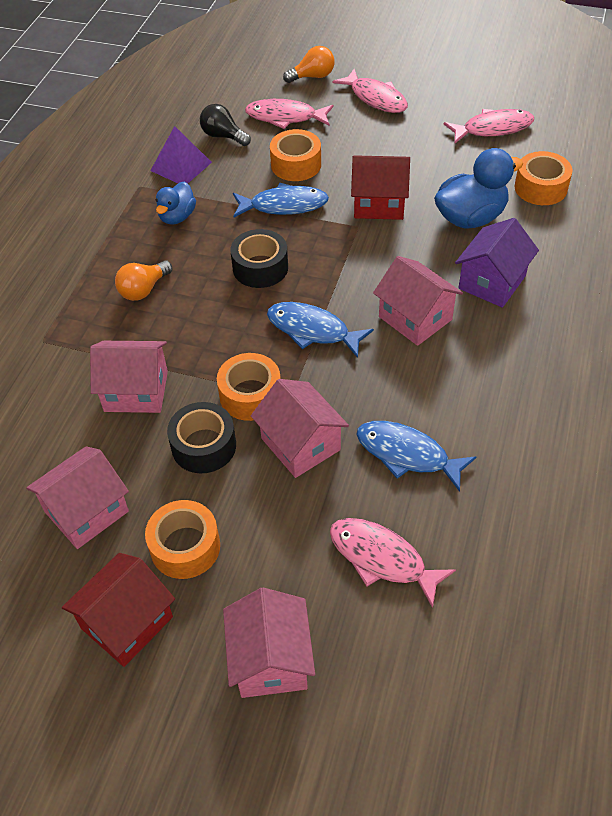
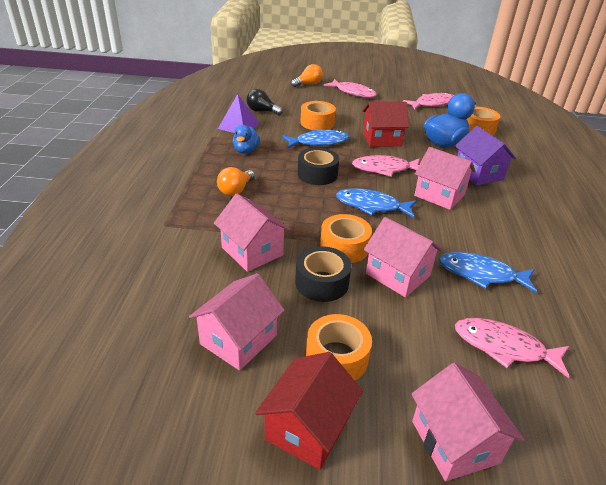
camera: 15 degrees left, 15 degrees down
(136, 391) = (252, 251): pink house -> pink house turned 60 degrees clockwise
(285, 117) = (299, 102): pink fish -> pink fish (384, 169)
(492, 282) = (478, 174): purple house -> purple house turned 45 degrees counterclockwise

